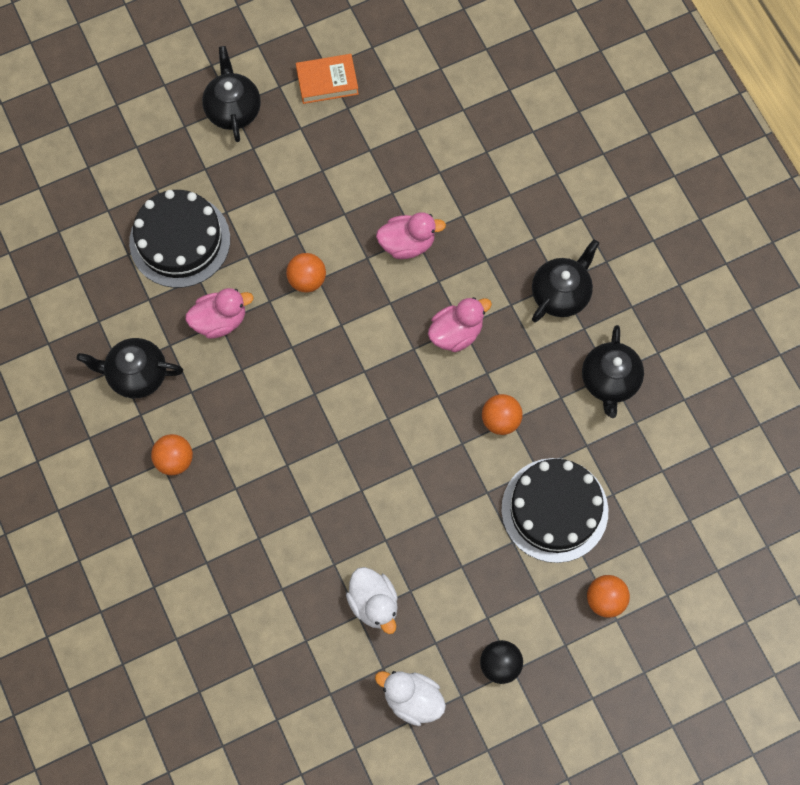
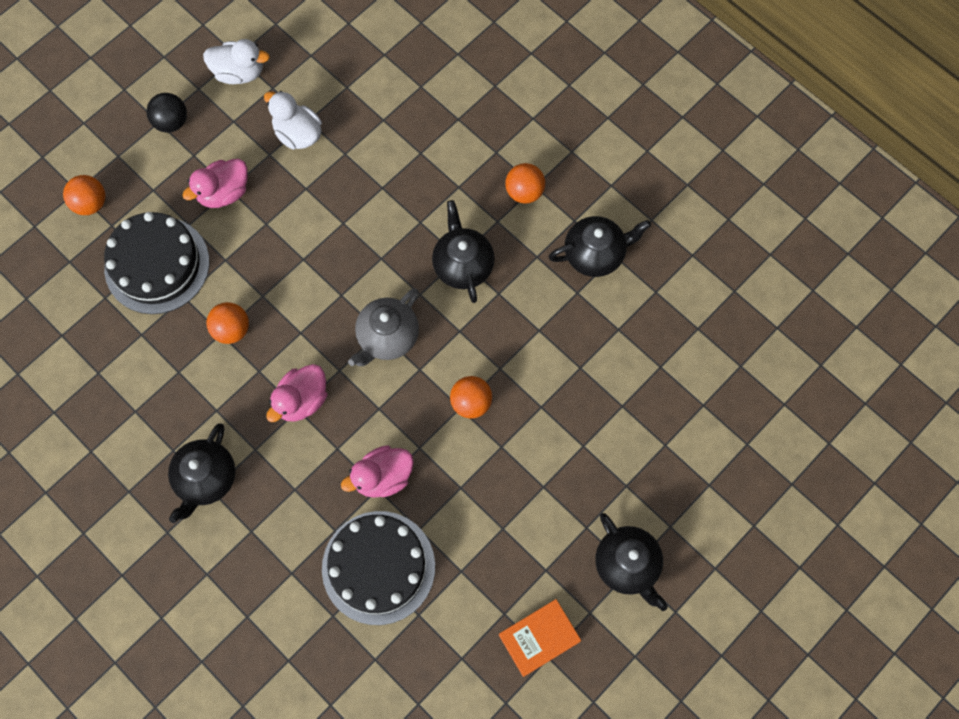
camera: 160 degrees right, 0 degrees up
(180, 240) = (616, 398): black cake -> black cake (378, 567)
(220, 320) = (539, 332): pink duck -> pink duck (224, 193)
(359, 363) = (387, 337): none -> grey teapot
(609, 381) = (133, 404): black teapot -> black teapot (463, 265)

